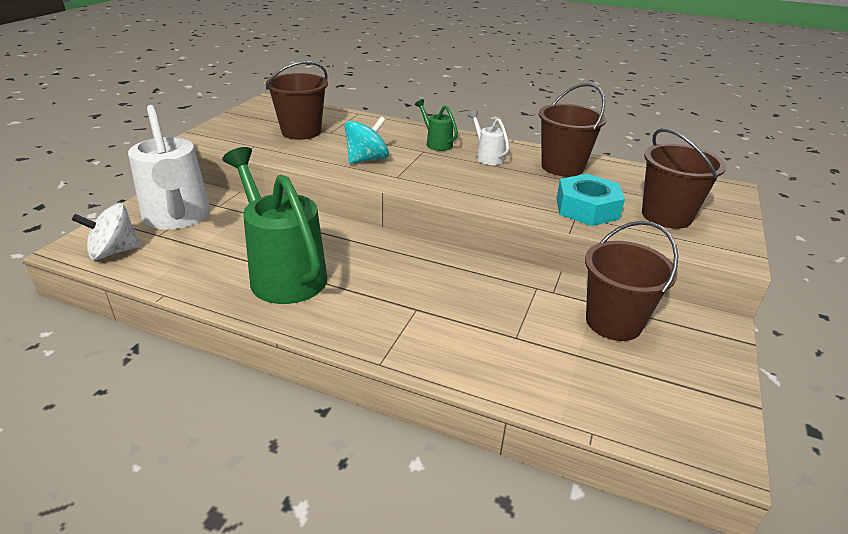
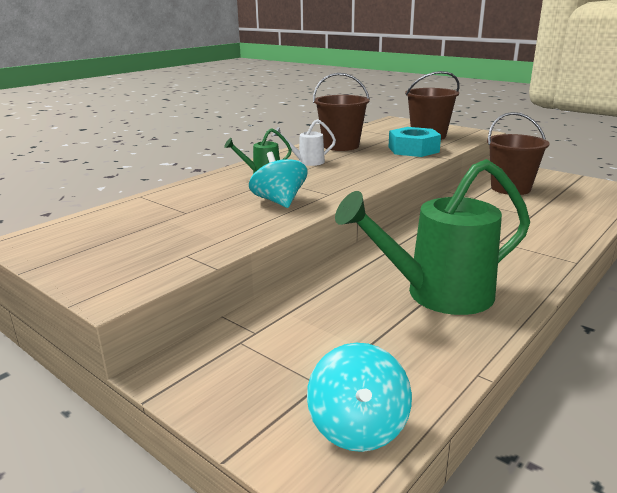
camera: 70 degrees left, 10 degrees down
(114, 252) = (358, 427): white spinning top -> turquoise spinning top
(178, 218) = (275, 367): white watering can -> none
(301, 132) = (167, 226): brown bucket -> none

